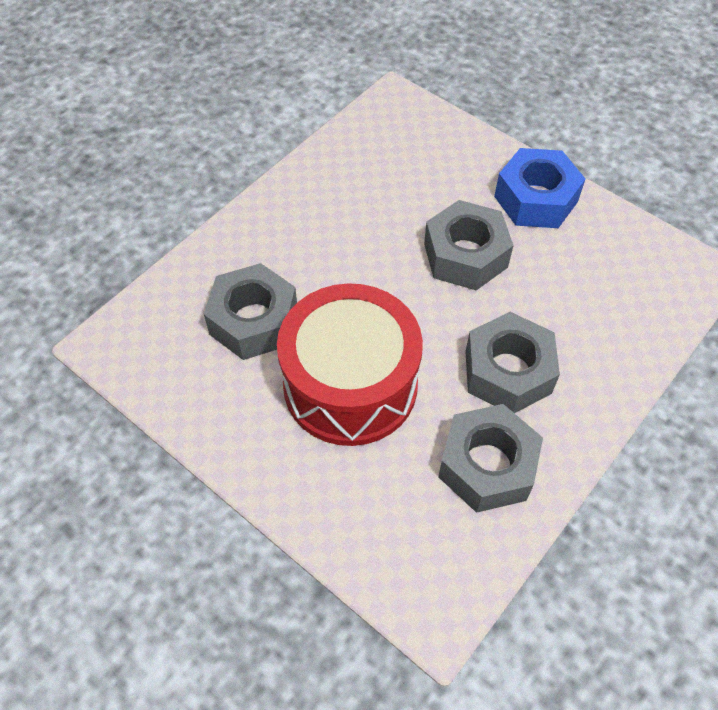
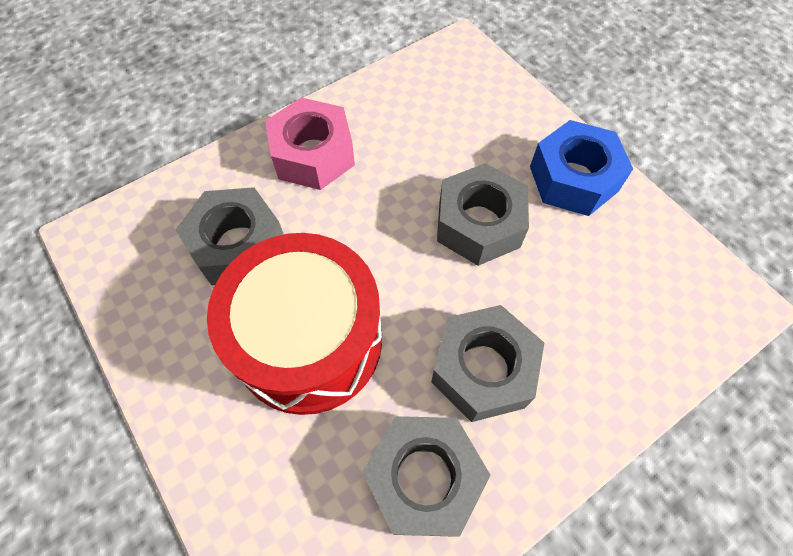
camera: 15 degrees right, 5 degrees up
(292, 227) = (313, 155): none -> pink nut

